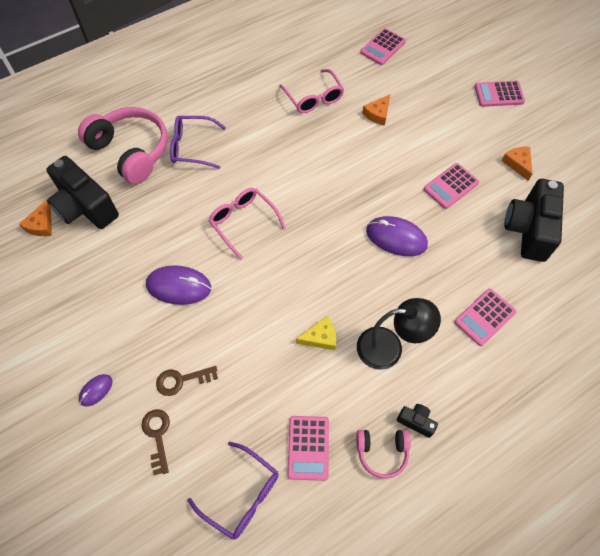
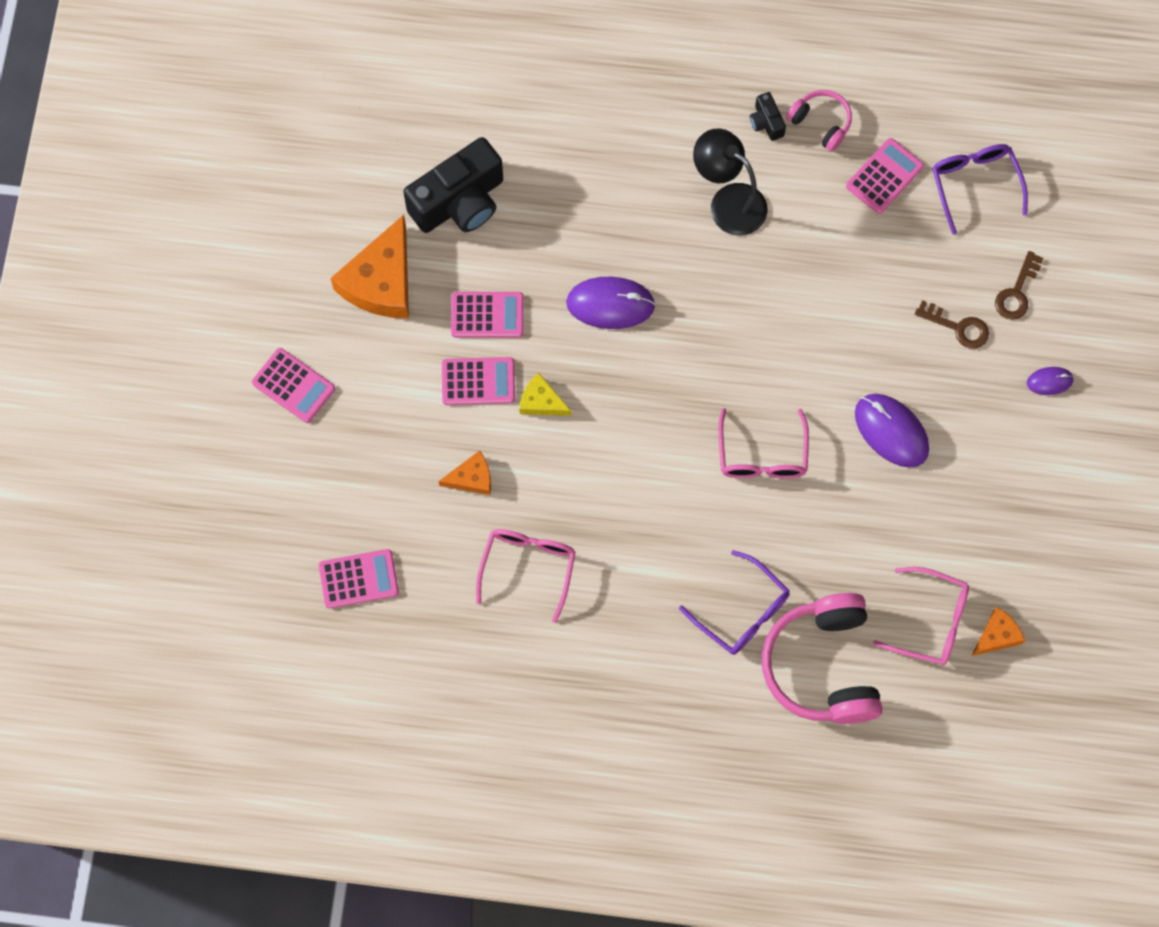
camera: 140 degrees left, 10 degrees up
(85, 207) = (931, 621): black camera -> pink glasses
(320, 337) = (787, 263): yellow cheese -> yellow cheese (541, 401)
(396, 238) = (610, 304): purple mouse -> purple mouse turned 60 degrees counterclockwise
(484, 317) = (605, 157): pink calculator -> pink calculator (478, 381)
(517, 164) = (381, 281): orange cheese -> orange cheese, size x1.95

